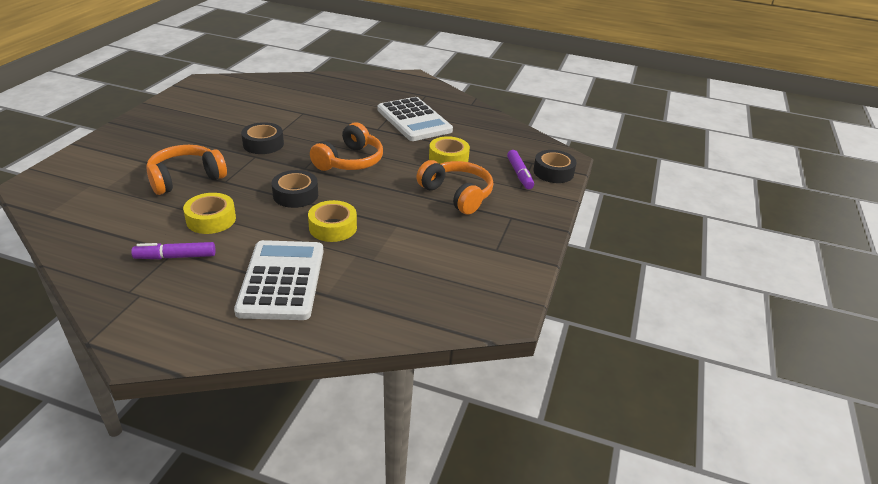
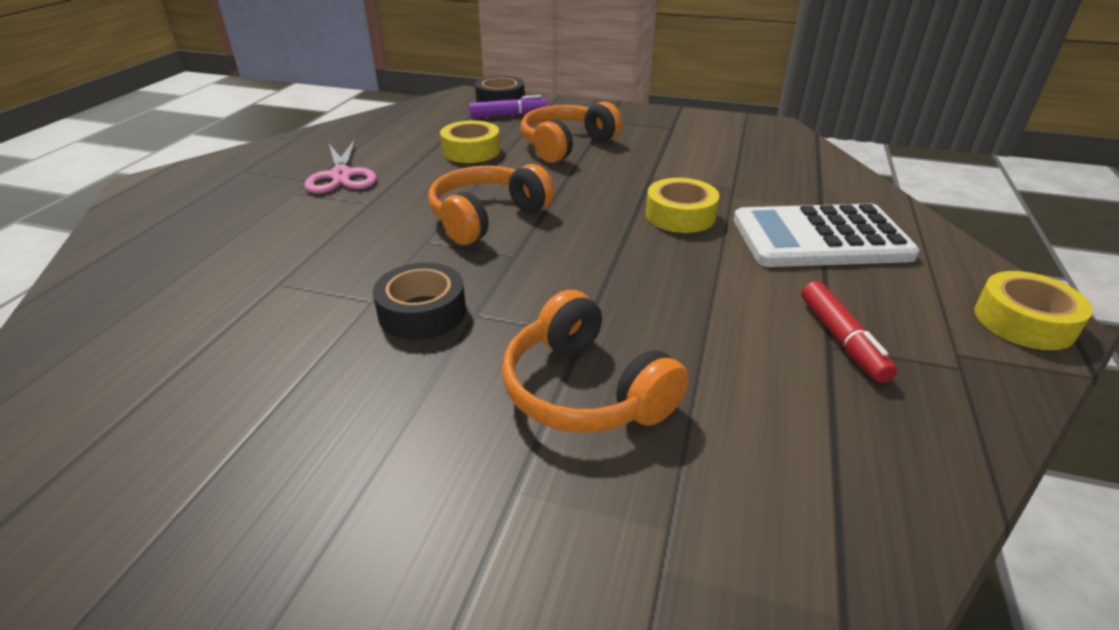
camera: 90 degrees left, 0 degrees up
(176, 257) = (841, 339): purple marker -> red marker
(211, 219) = (717, 324): yellow tape -> yellow tape (1024, 321)
(295, 195) = (606, 253): black tape -> none
(350, 161) = (487, 217): orange headphones -> orange headphones turned 75 degrees counterclockwise
(414, 120) = (341, 176): white calculator -> pink scissors

